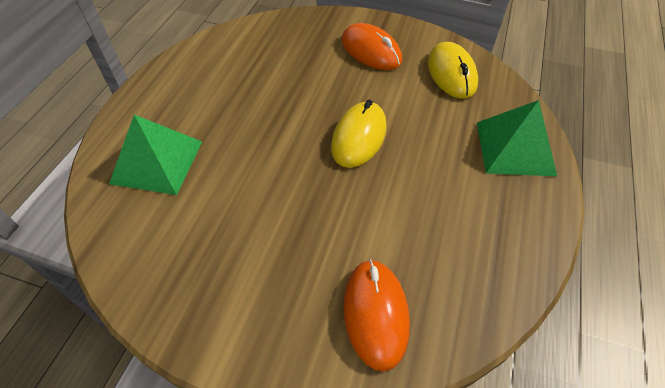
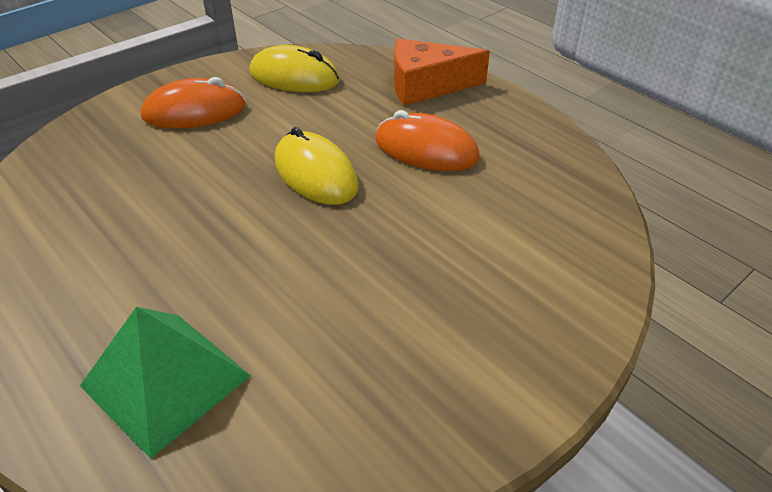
camera: 60 degrees left, 10 degrees down
(375, 314) = (550, 254): orange mouse -> orange mouse (426, 149)
(515, 148) = (426, 86): green pyramid -> orange cheese

